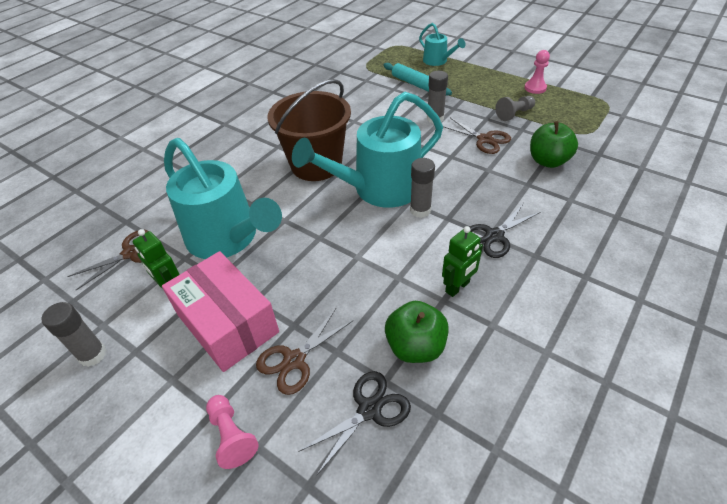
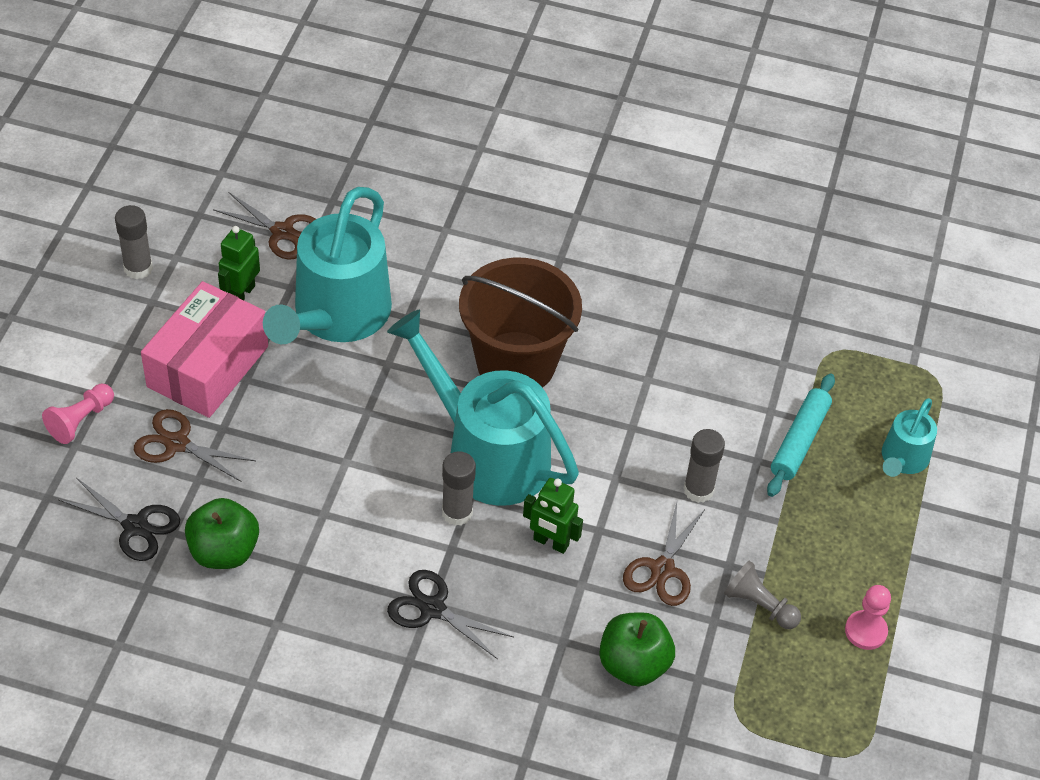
camera: 65 degrees right, 5 degrees up
(457, 287) = (325, 579): green robot -> green robot (550, 542)

